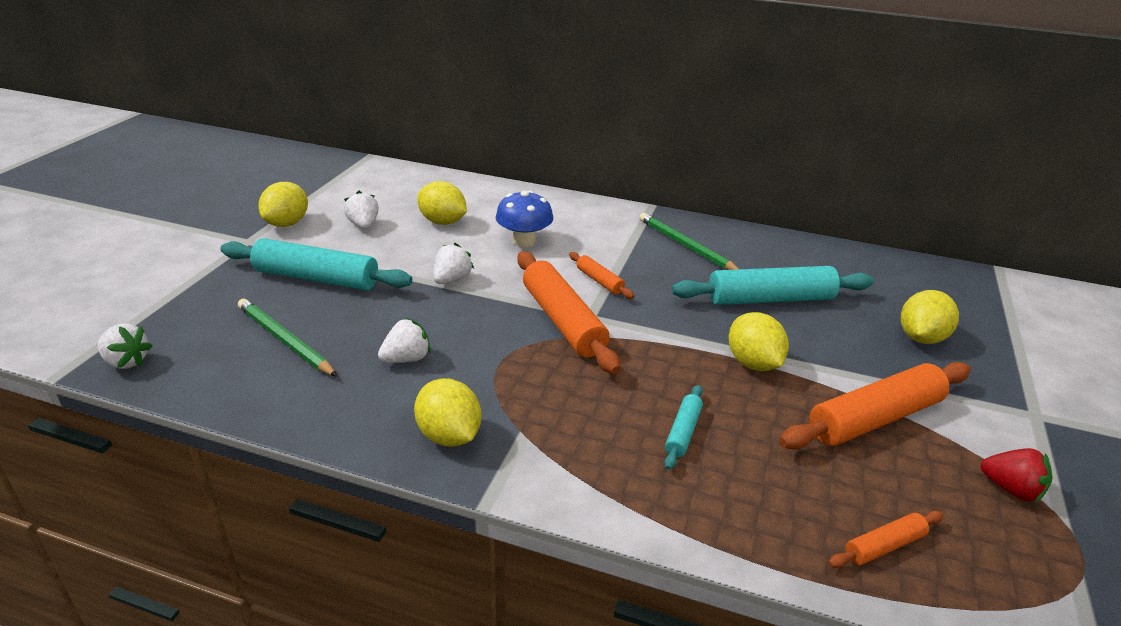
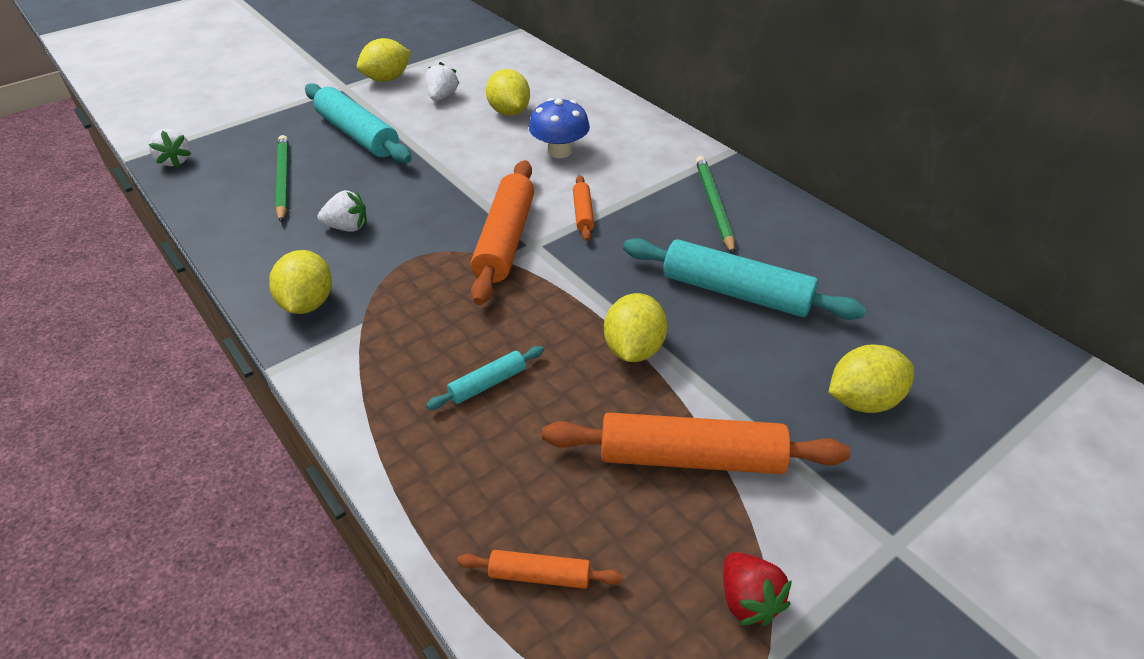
camera: 35 degrees right, 10 degrees up
(452, 279) = (457, 169): white strawberry -> none

